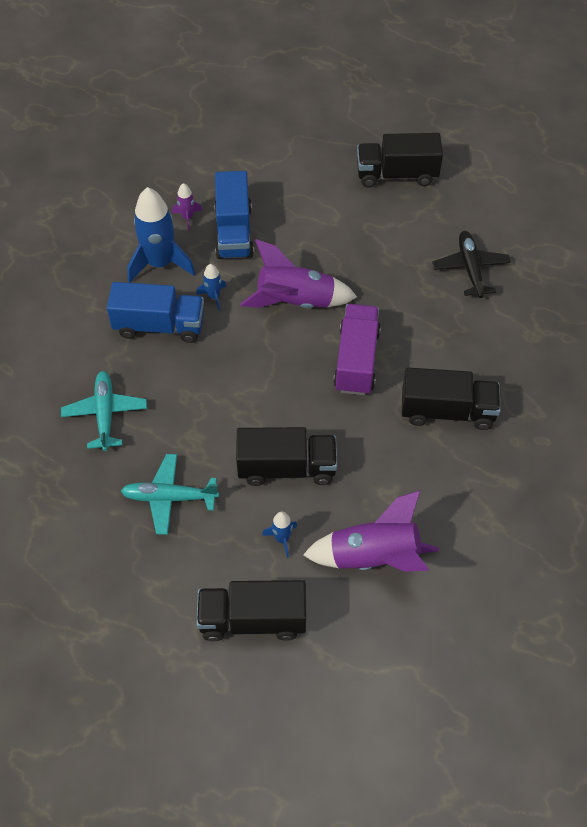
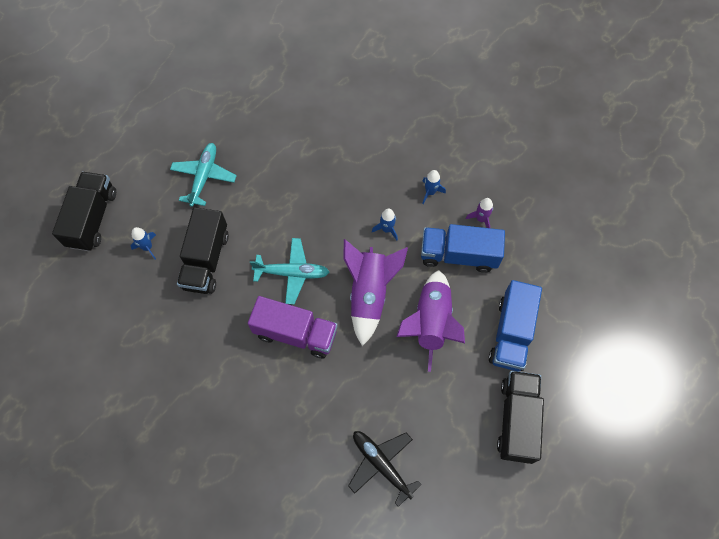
camera: 100 degrees right, 10 degrees up
(105, 414) = (287, 141): turquoise plane -> turquoise plane (292, 273)
(159, 326) = (363, 185): blue truck -> blue truck (511, 333)
(160, 263) = (430, 192): blue rocket -> blue rocket, size x0.47
(374, 557) = (112, 309): purple rocket -> purple rocket (430, 322)
(447, 411) = (225, 399): black truck -> none
(470, 268) = (381, 464): black plane -> black plane turned 135 degrees counterclockwise

